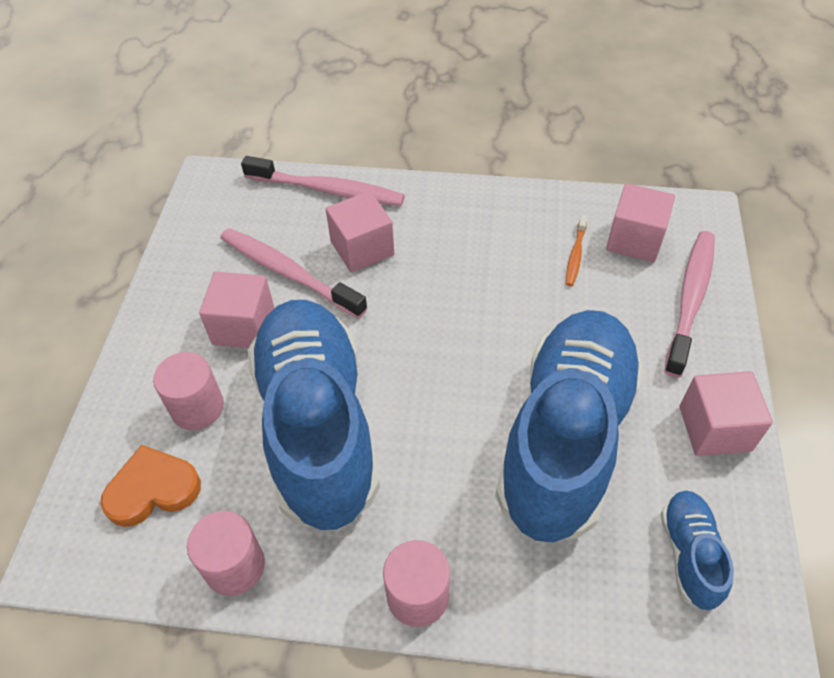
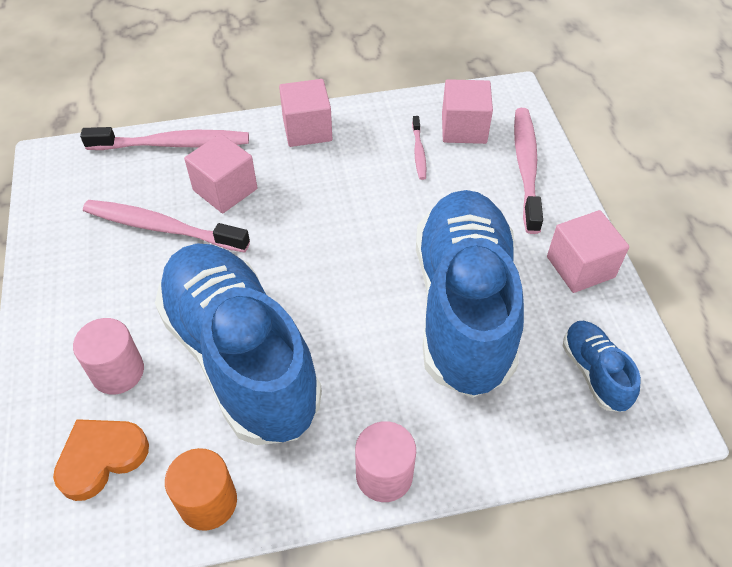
camera: 20 degrees left, 0 degrees up
(235, 566) = (208, 502): pink cylinder -> orange cylinder
(243, 326) = (136, 286): pink cube -> pink cube (307, 129)
(575, 255) = (419, 152): orange toothbrush -> pink toothbrush

